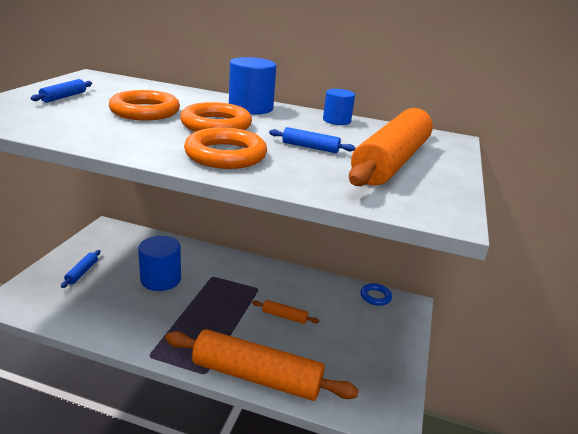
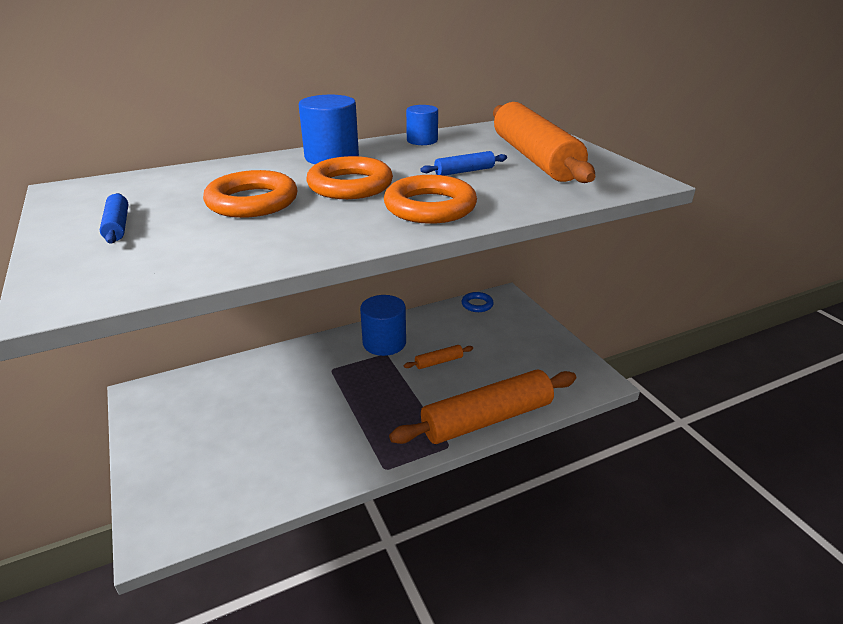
camera: 40 degrees left, 5 degrees up
(82, 272) = (192, 452): blue rolling pin -> none
(161, 279) = (288, 403): blue cylinder -> blue cylinder (384, 343)

